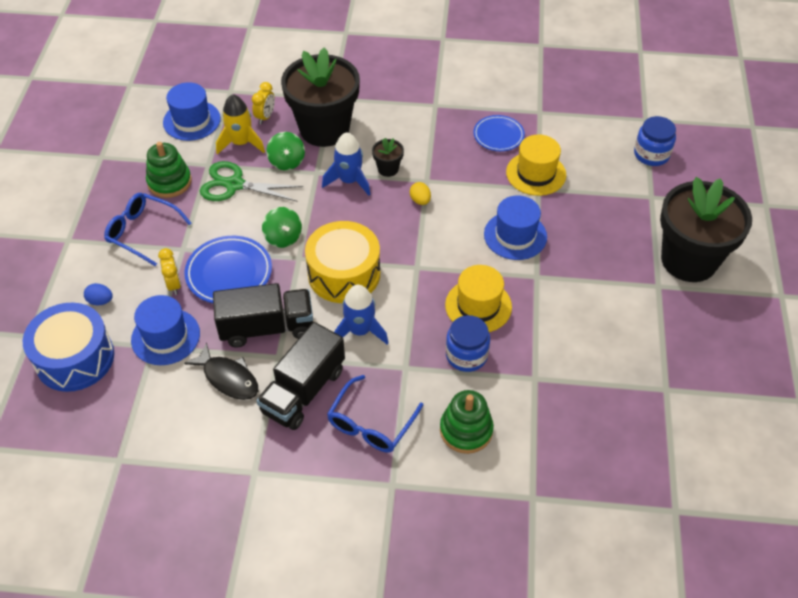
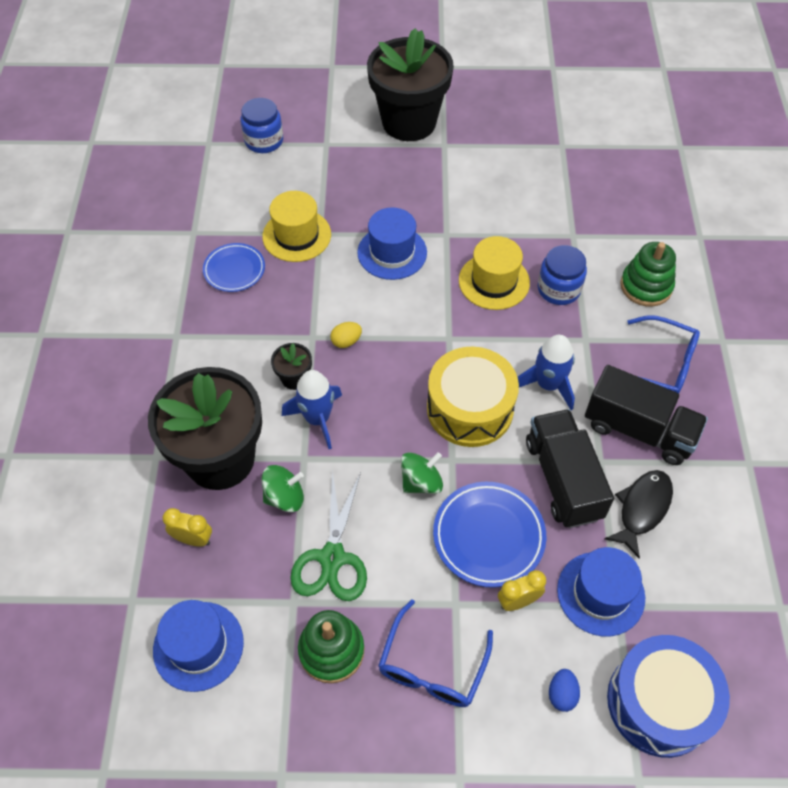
camera: 95 degrees left, 5 degrees up
(241, 143) = (248, 563): yellow rocket -> none

